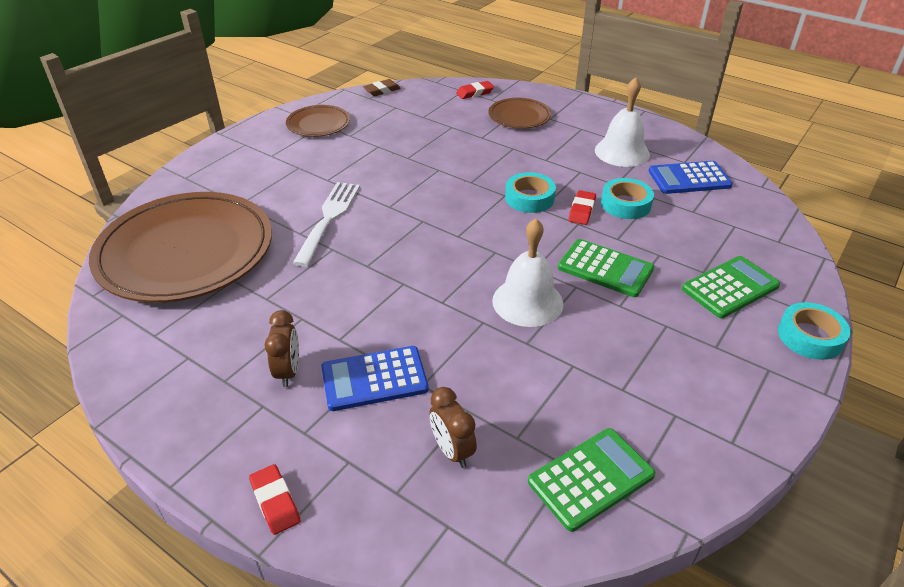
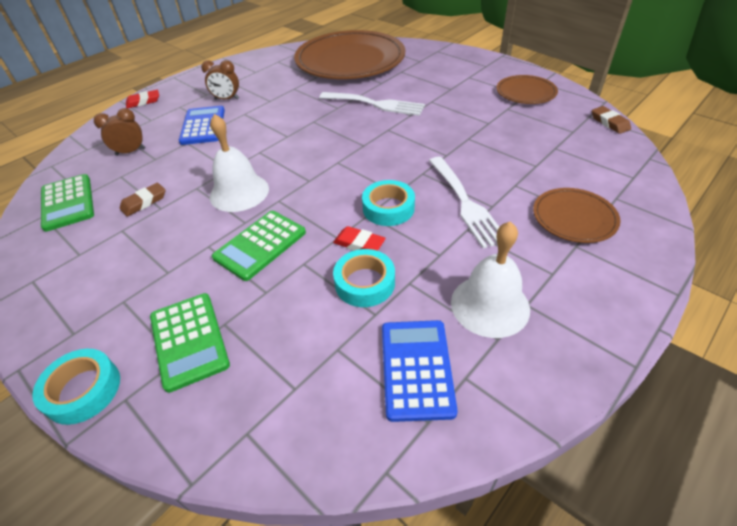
camera: 100 degrees right, 5 degrees up
(475, 93) = (630, 186): red eraser -> none
(512, 160) = (466, 203): none -> white fork
(567, 386) = (144, 202): none -> brown eraser

